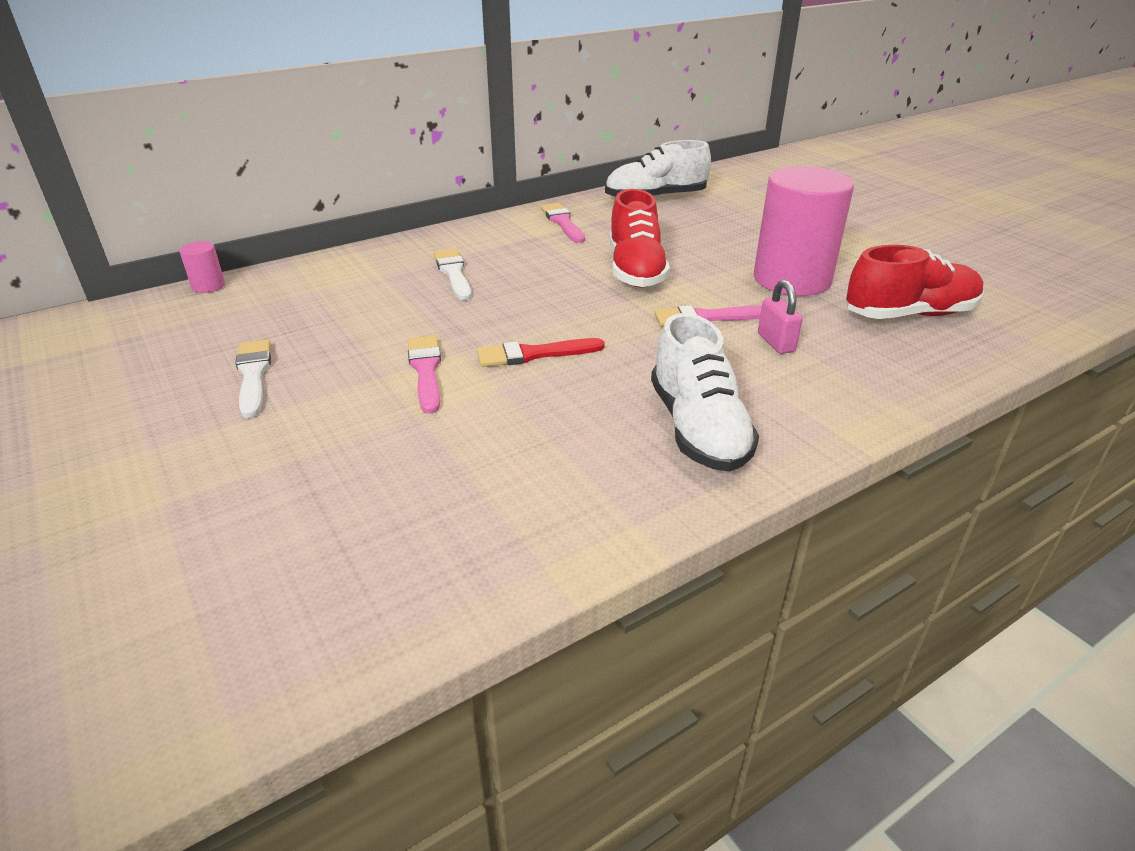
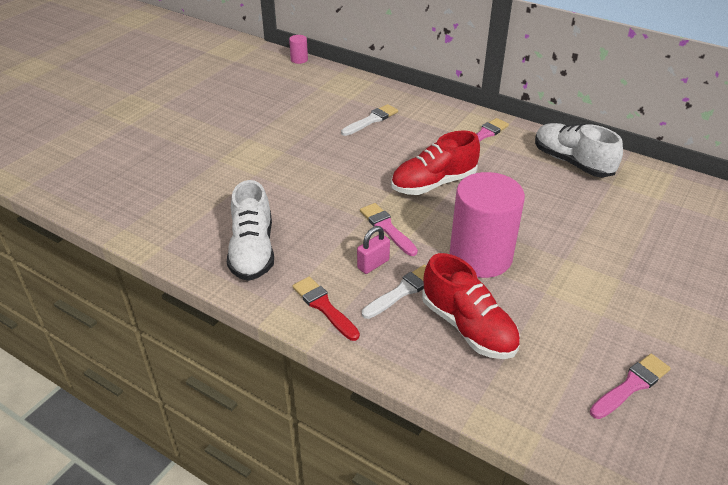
camera: 65 degrees right, 5 degrees up
(253, 375) = (227, 105): white brush -> white brush (402, 291)
(426, 370) = (259, 148): pink brush -> pink brush (631, 385)
(534, 354) = (296, 175): red brush -> red brush (324, 307)
(698, 428) = (253, 251): white shoe -> white shoe turned 60 degrees counterclockwise

